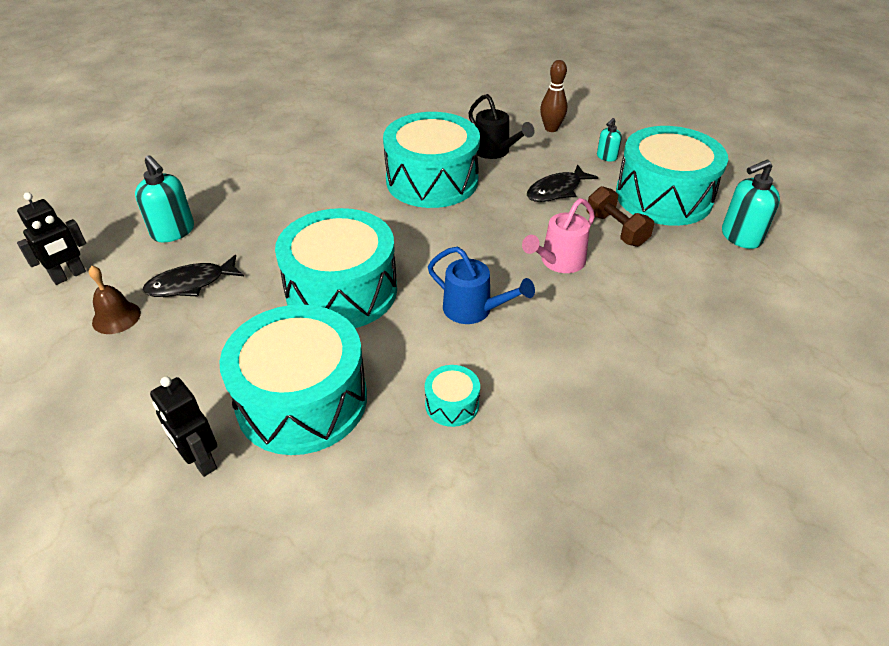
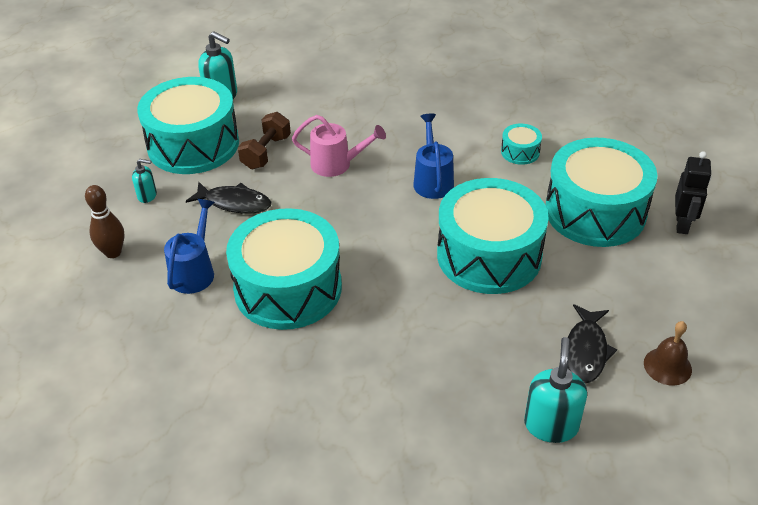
camera: 125 degrees left, 0 degrees up
(69, 276) = (681, 449): black robot -> none
(191, 284) = (586, 351): black fish -> black fish turned 75 degrees clockwise
(495, 151) = (194, 271): black watering can -> blue watering can

